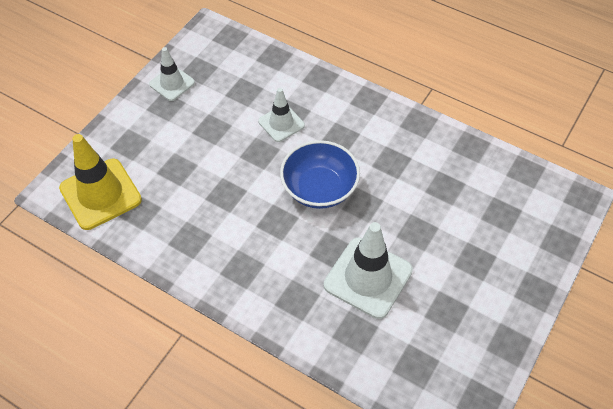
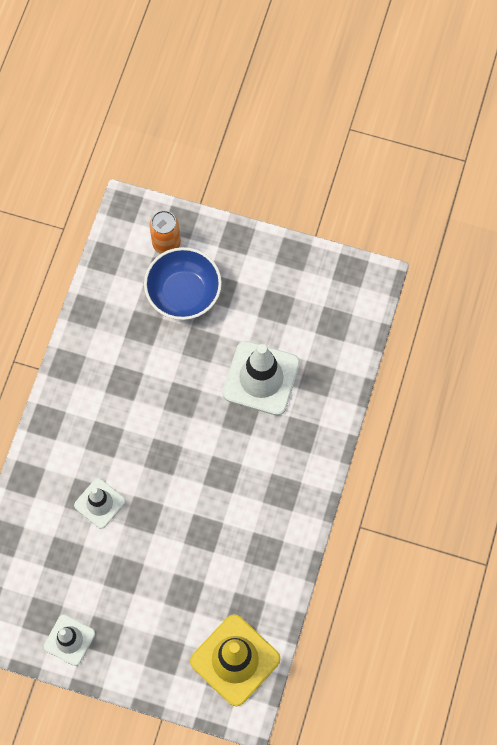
camera: 105 degrees left, 15 degrees up
(319, 188) = (174, 444): blue bowl -> blue bowl (183, 293)
(536, 224) = (166, 243): none -> orange can

